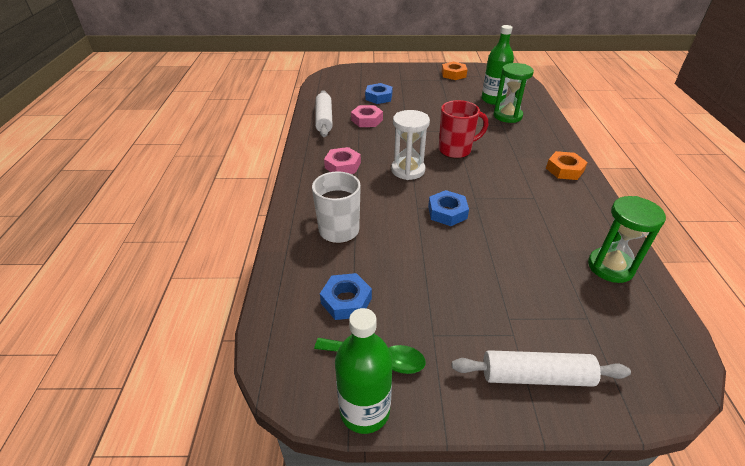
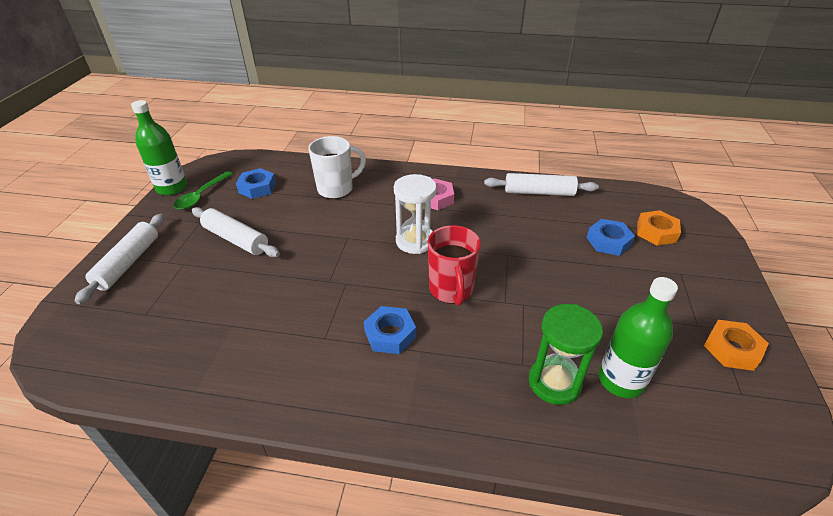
camera: 100 degrees right, 0 degrees up
(367, 120) = (537, 224): pink nut -> none
(447, 212) = (330, 256): blue nut -> blue nut (390, 334)
(451, 286) = (236, 239): none -> white rolling pin
(564, 170) = (373, 399): orange nut -> orange nut (656, 232)
(610, 267) = (182, 361): green hourglass -> none

